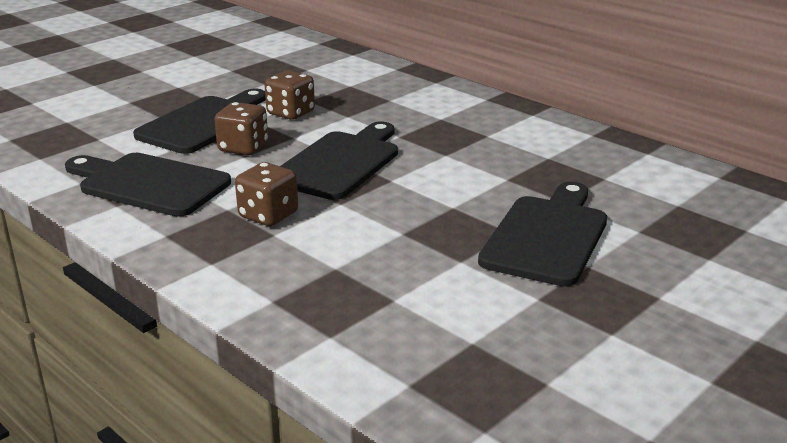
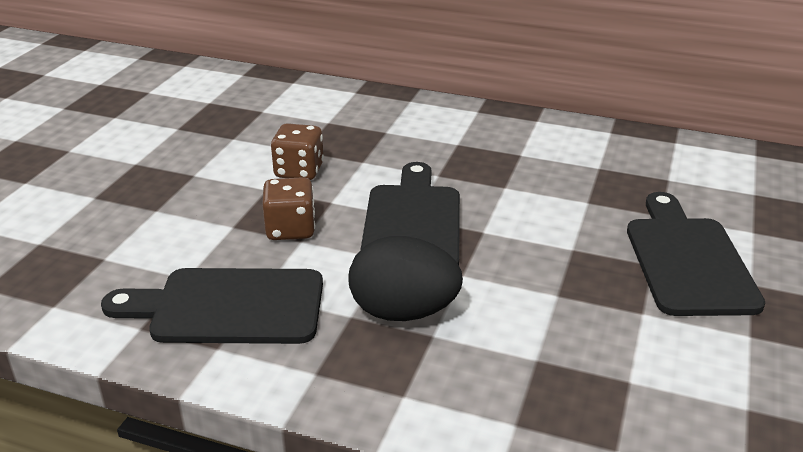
camera: 25 degrees left, 5 degrees up
(204, 123) = (214, 206): black cutting board -> none
(268, 215) = (403, 312): brown dice -> black egg

